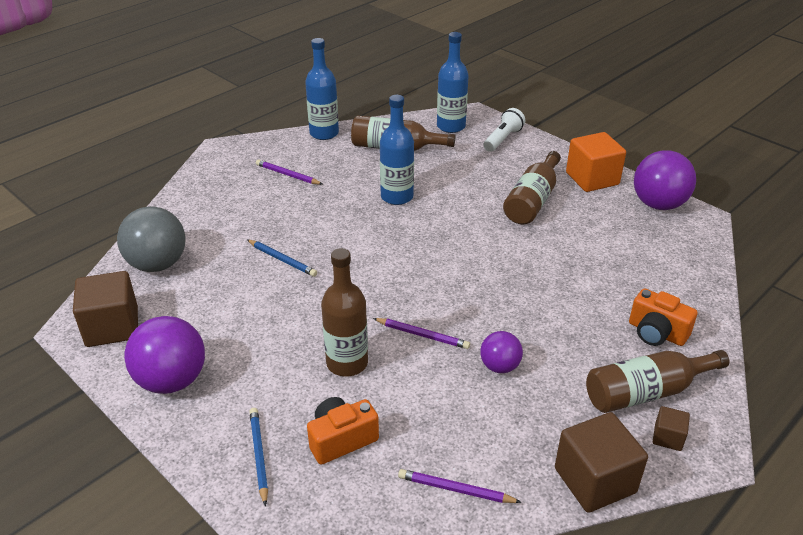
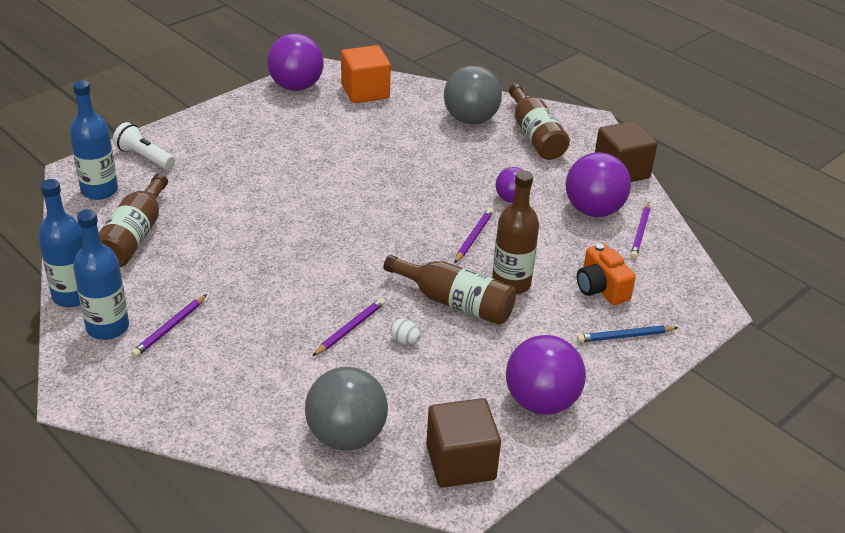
camera: 90 degrees left, 0 degrees up
(264, 291) = (404, 341): none -> white egg
(282, 260) = (350, 328): blue pencil -> purple pencil
(397, 197) = (244, 240): blue bottle -> blue bottle (107, 327)
(494, 443) = (593, 210): none -> purple ball
(532, 200) = (273, 153): brown bottle -> brown bottle (455, 302)
(592, 179) = (243, 113): orange cube -> orange cube (365, 91)
(656, 333) = (470, 119): orange camera -> grey ball
(668, 437) = (578, 135): brown cube -> none

